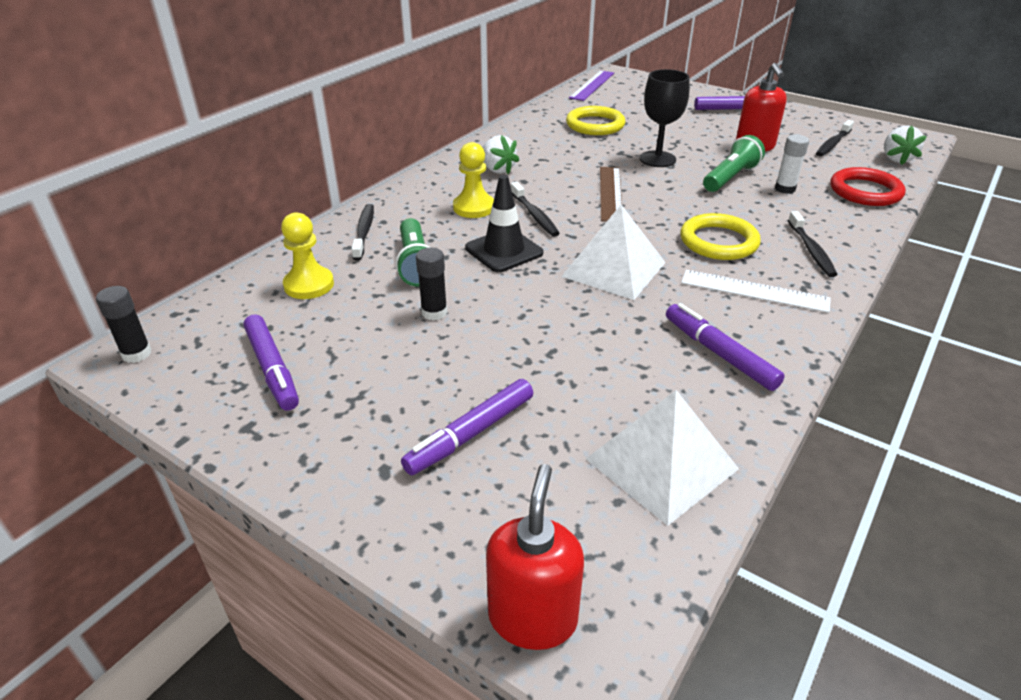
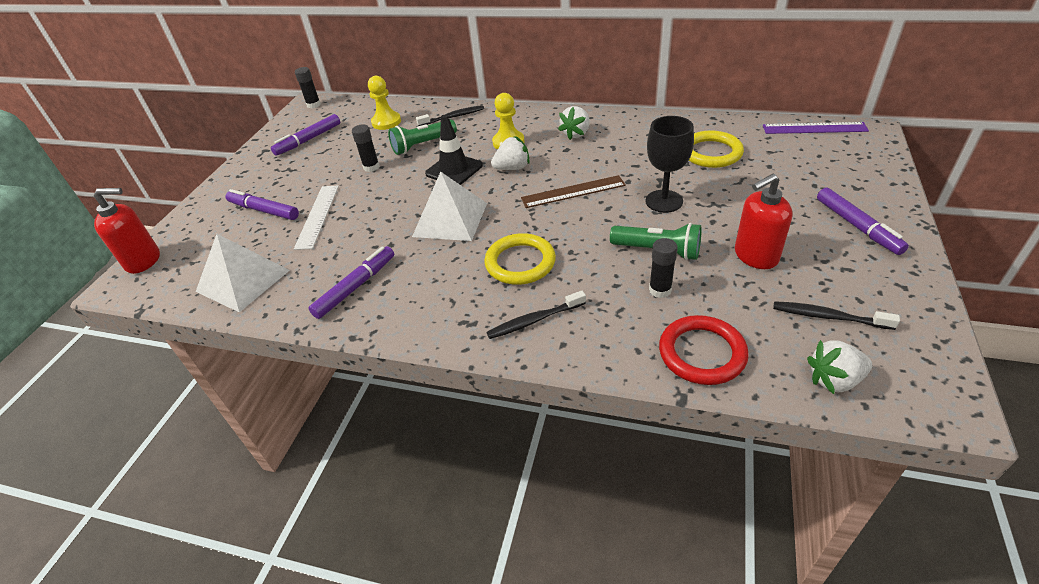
camera: 75 degrees right, 5 degrees up
(534, 215) = (512, 168): black toothbrush -> white strawberry
(754, 291) = (447, 293): white ruler -> white ruler (317, 216)
(785, 189) = (660, 290): white glue stick -> black glue stick

